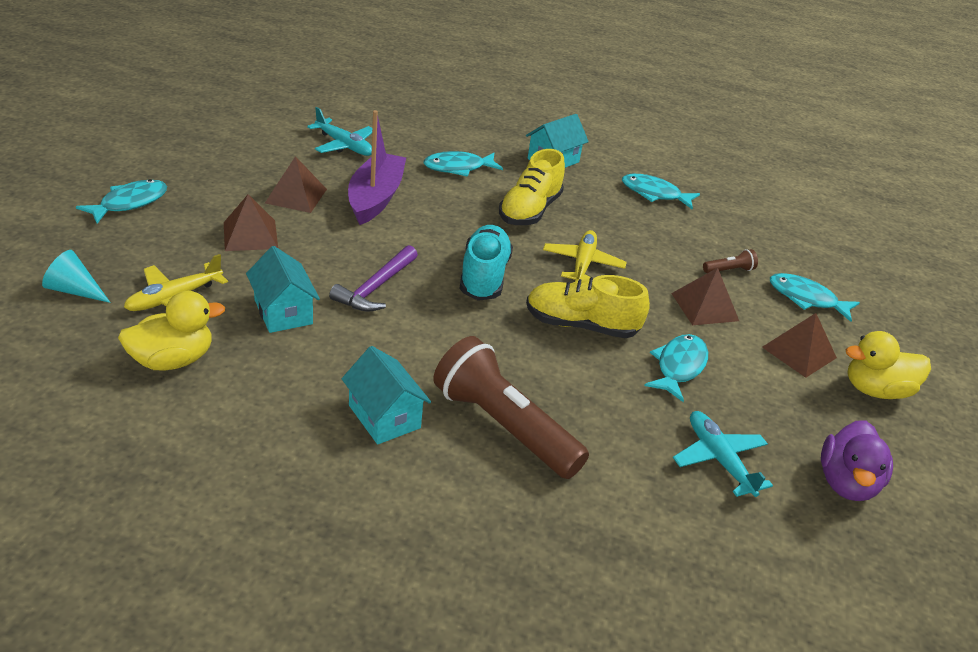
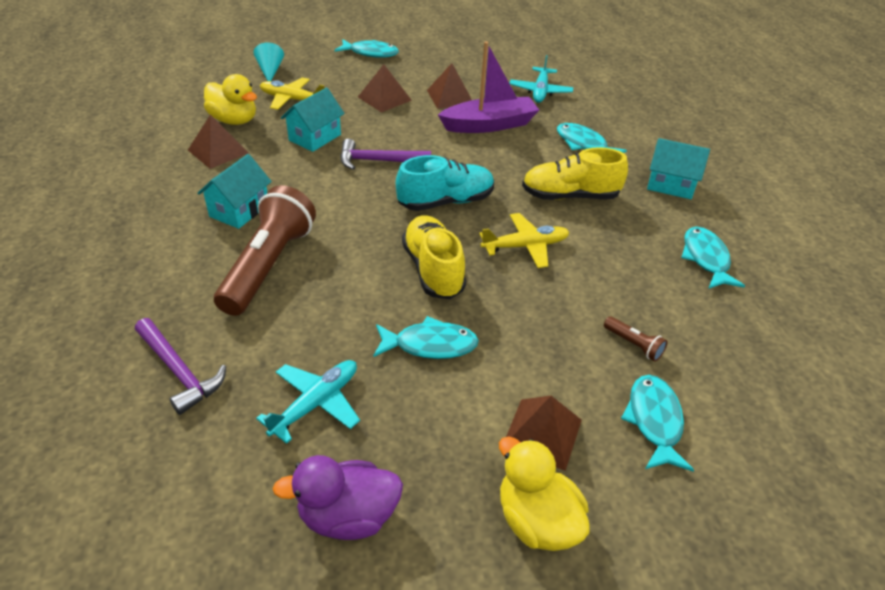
camera: 65 degrees right, 5 degrees up
(633, 541) = (179, 371): none -> purple hammer
(704, 307) = (546, 341): brown pyramid -> brown pyramid (218, 151)

